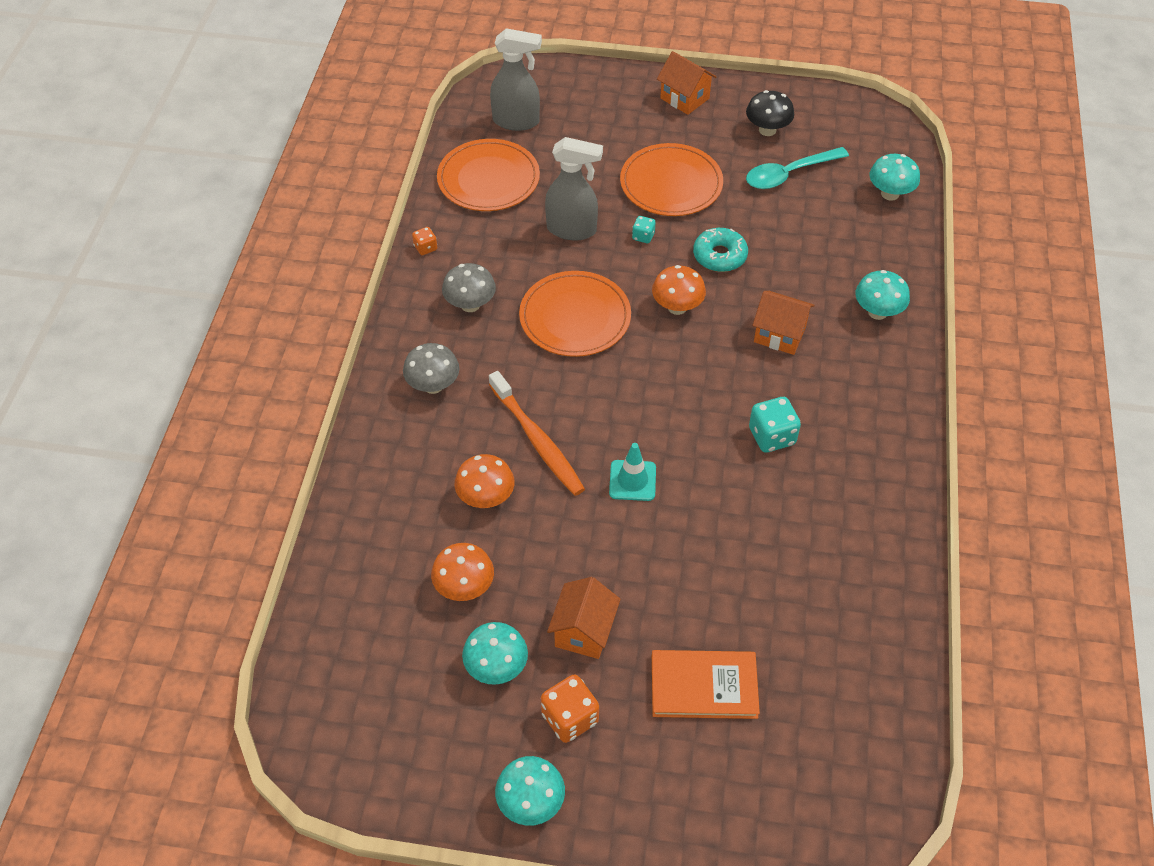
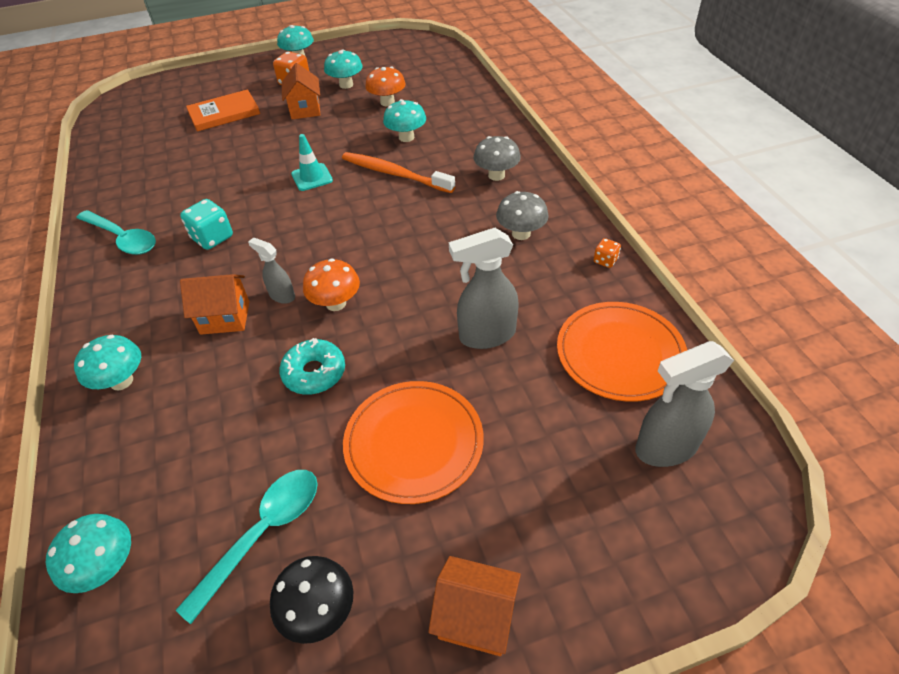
camera: 155 degrees right, 5 degrees down
(486, 498) = (406, 137): orange mushroom -> turquoise mushroom
(575, 317) = (424, 259): orange plate -> none
(643, 236) = (408, 360): turquoise dice -> none
(722, 335) = (282, 296): none -> grey spray bottle
(872, 481) = (122, 238): none -> turquoise spoon

